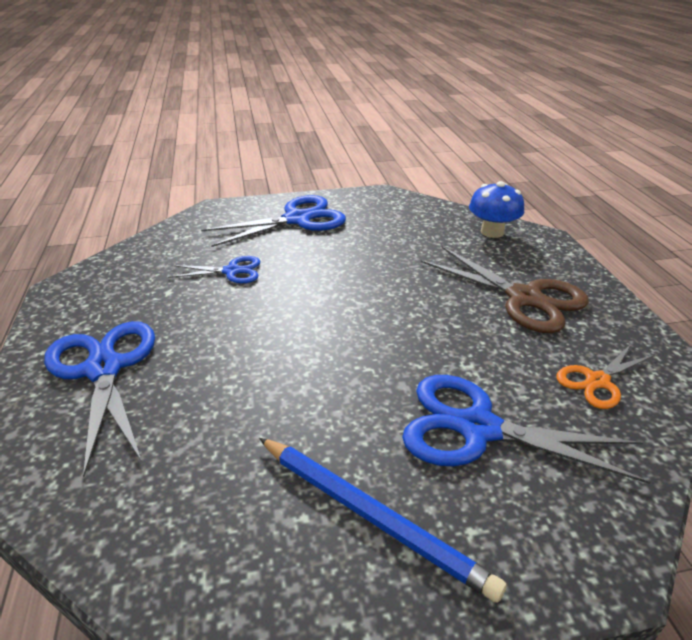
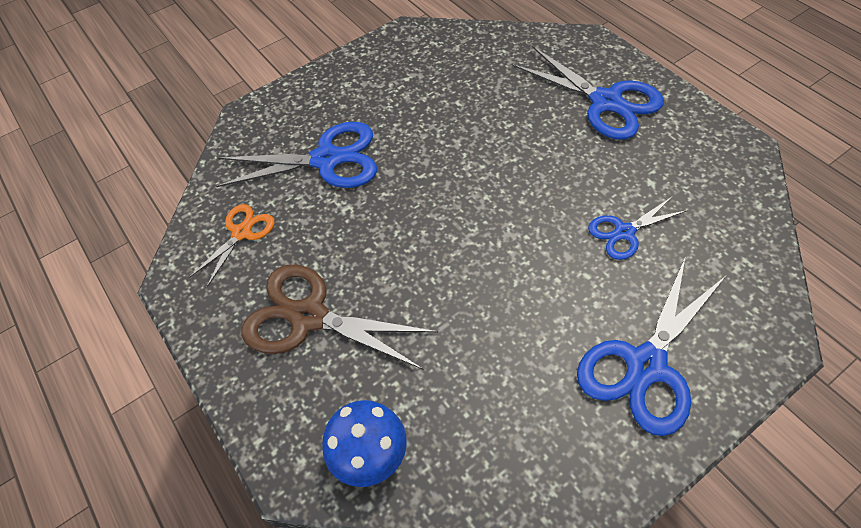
camera: 160 degrees right, 20 degrees up
(372, 515) = (372, 91): blue pencil -> none

